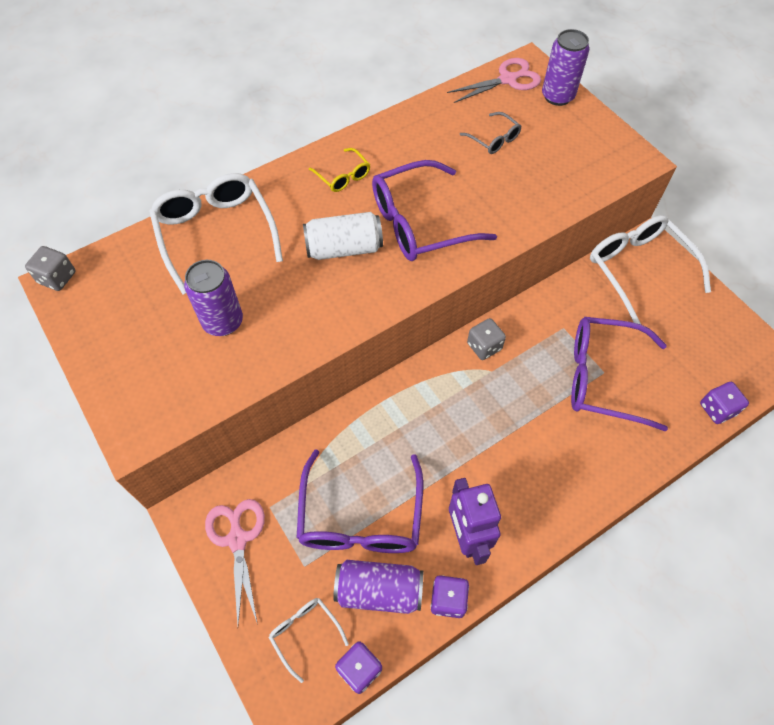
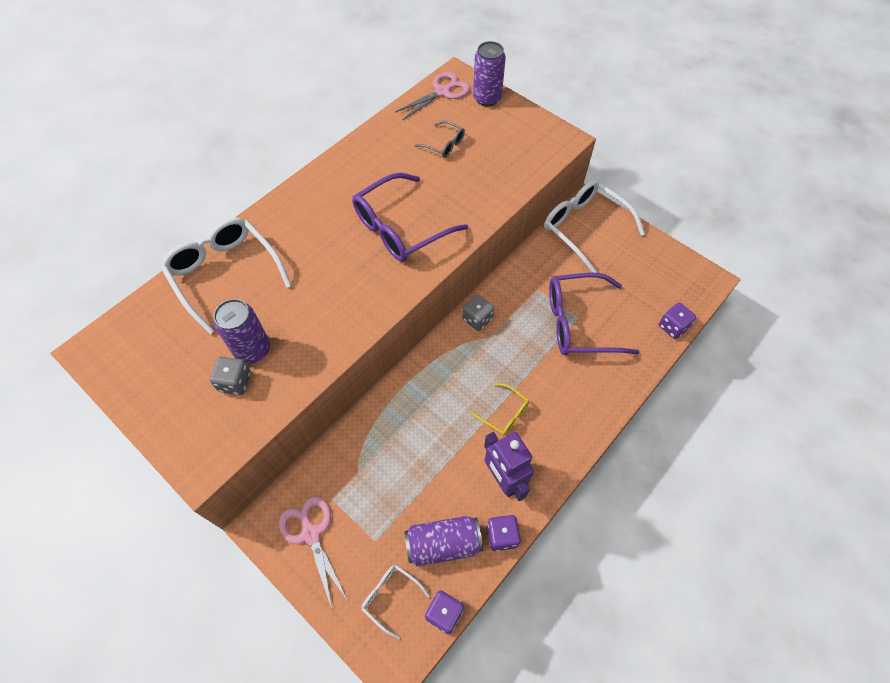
camera: 15 degrees left, 0 degrees up
(57, 278) = (88, 345): grey dice -> grey dice (235, 382)
(343, 176) = (324, 201): yellow glasses -> yellow glasses (505, 414)
(344, 248) = (342, 263): white can -> none
(360, 517) = (412, 487): purple glasses -> none

